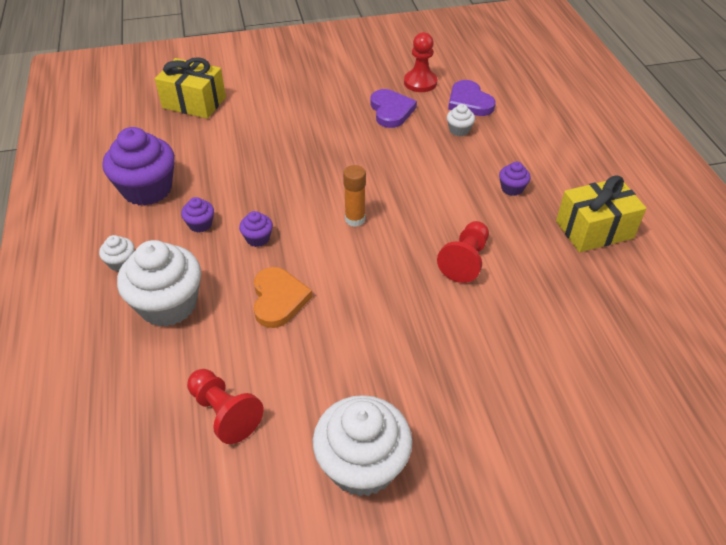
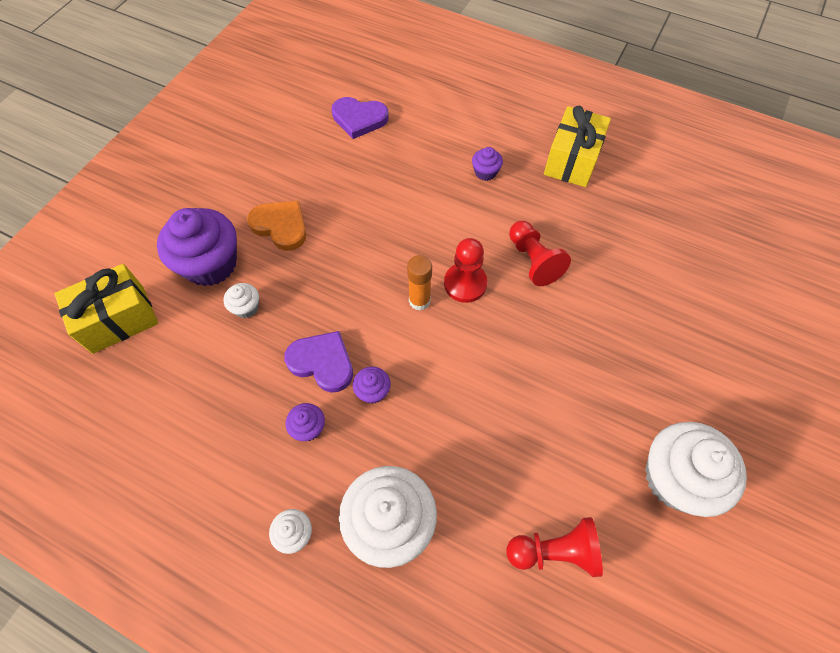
camera: 50 degrees left, 15 degrees up
(147, 189) = (209, 445): purple cupcake -> purple cupcake (210, 264)
(278, 299) = (461, 424): orange heart -> orange heart (281, 226)
(391, 111) = (311, 177): purple heart -> purple heart (322, 362)
(420, 82) = (297, 130): red pawn -> red pawn (465, 284)
(459, 130) = (386, 152): white cupcake -> white cupcake (246, 307)

